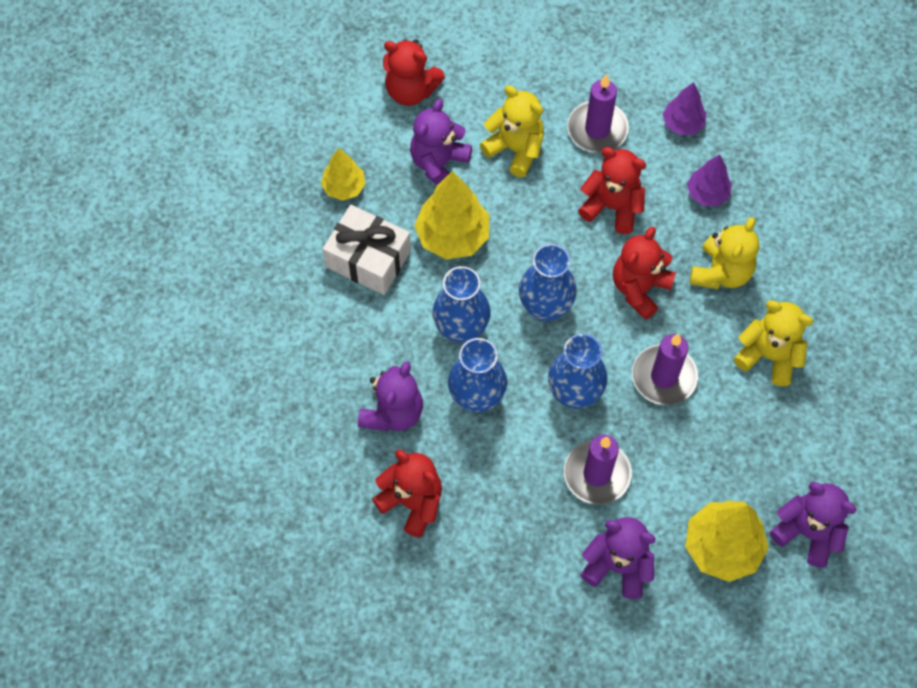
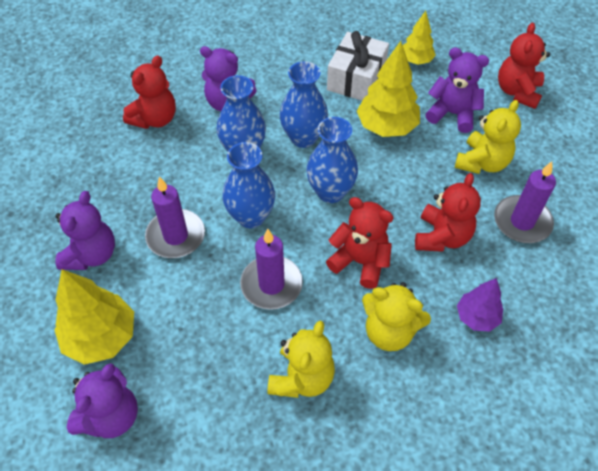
camera: 85 degrees right, 10 degrees down
(682, 124) = (552, 293): purple tree -> none

